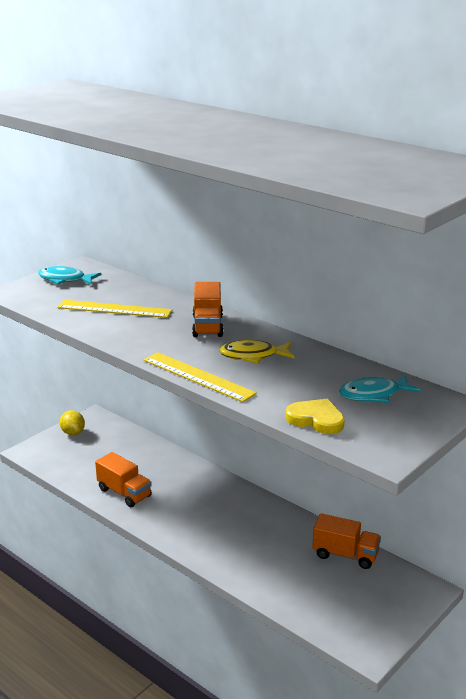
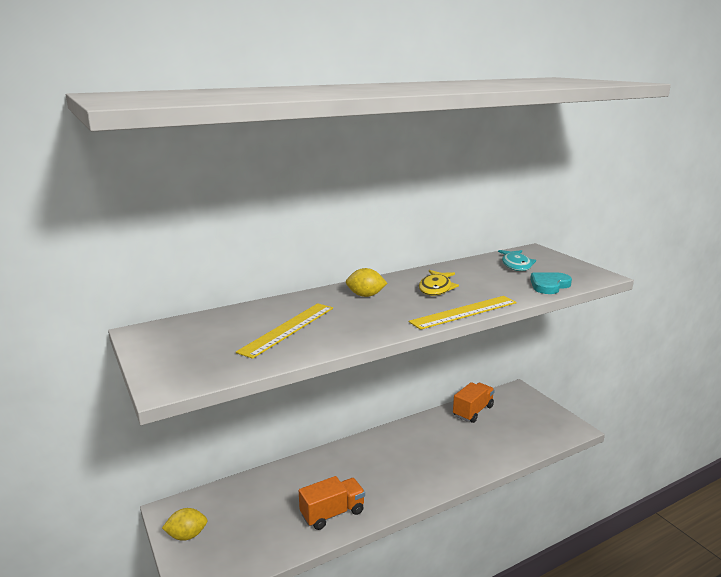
camera: 70 degrees left, 5 degrees down
(65, 280) = (172, 346): turquoise fish -> none
(207, 326) = (365, 295): orange truck -> yellow lemon
(316, 419) = (549, 285): yellow heart -> turquoise heart

